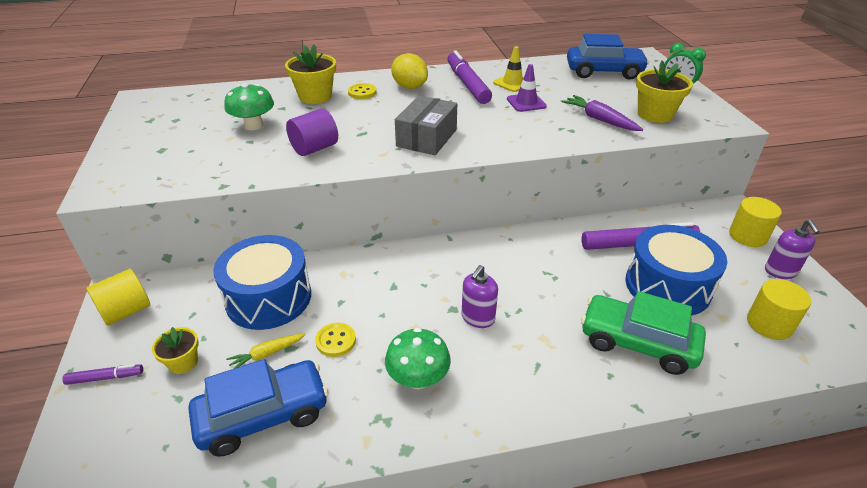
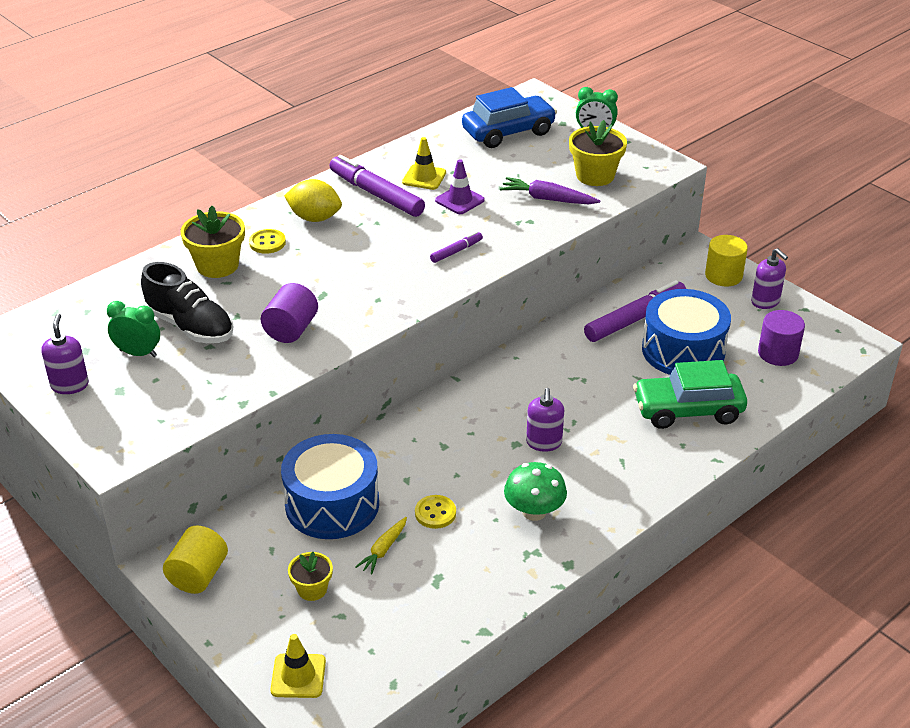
camera: 30 degrees left, 0 degrees up
(90, 439) = (298, 676): none -> yellow traffic cone
(105, 377) = (251, 632): purple marker -> purple marker (456, 251)
(139, 136) = (70, 385): none -> purple soap dispenser
(202, 131) = (138, 353): none -> green clock
(254, 125) = (190, 326): green mushroom -> black shoe
(263, 415) = (431, 593): blue car -> none
(426, 138) = (396, 278): grey box -> none
(769, 324) = (778, 353): yellow cylinder -> purple cylinder

